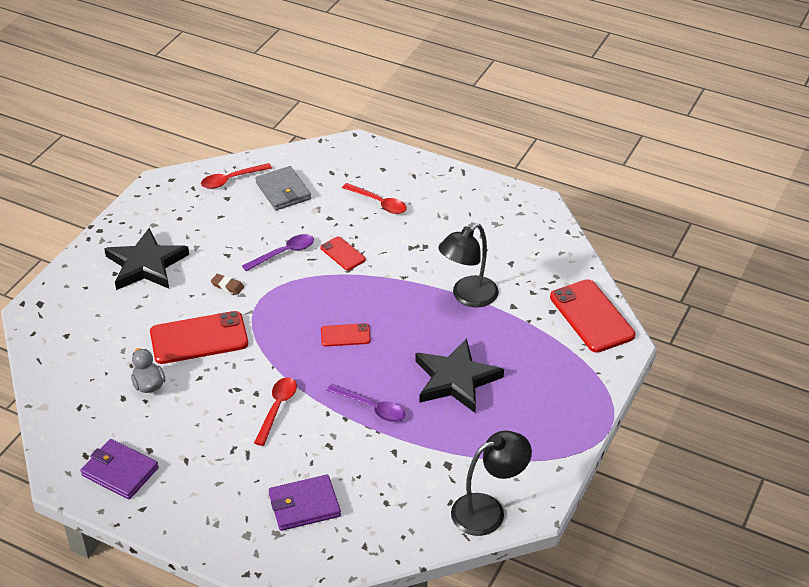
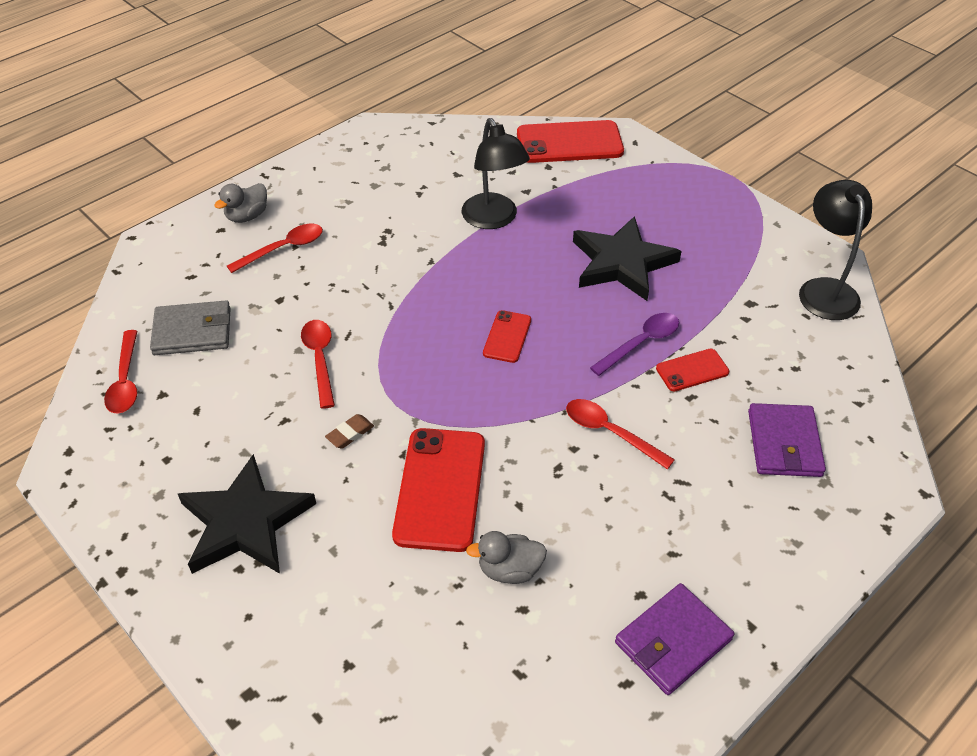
camera: 70 degrees left, 5 degrees up
(283, 253) = (320, 360): purple spoon -> red spoon
(343, 254) = (357, 303): red phone -> red phone (692, 370)
(402, 175) = (247, 216): none -> grey duck

